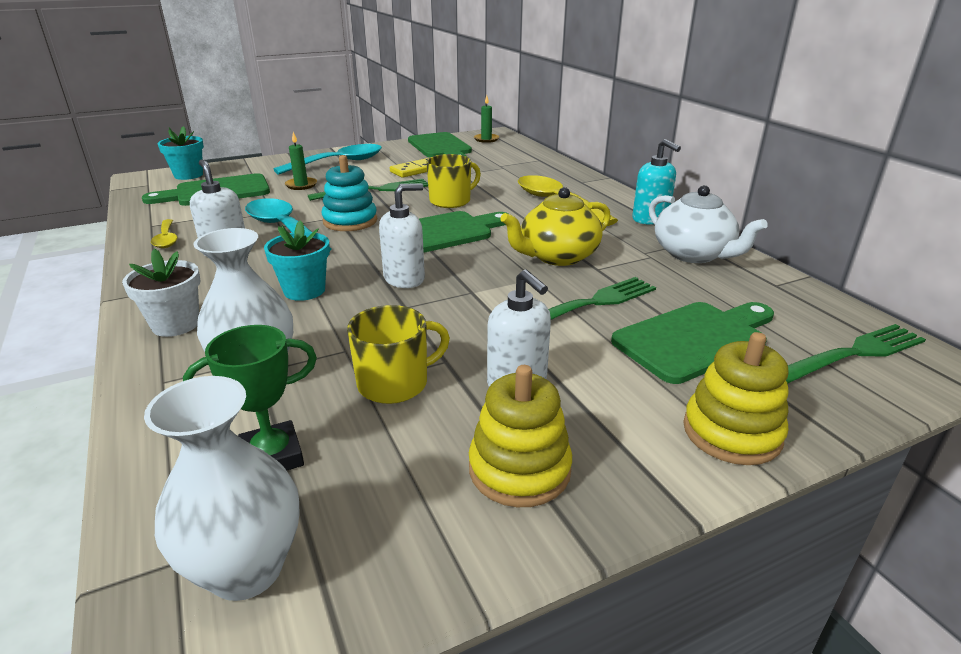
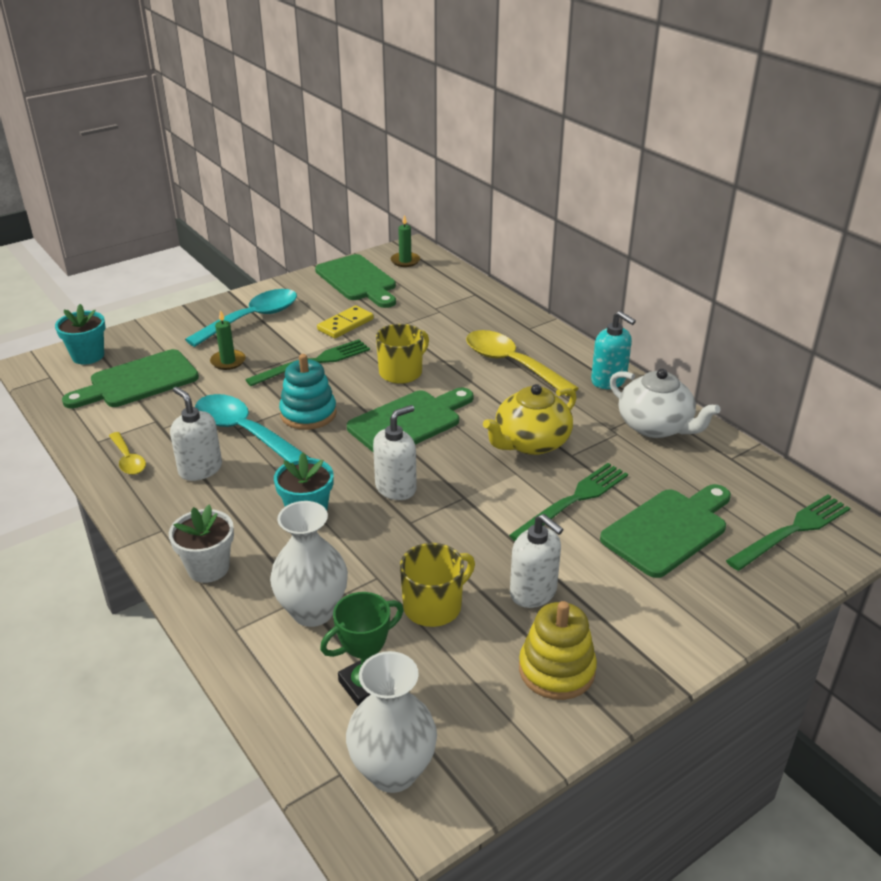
camera: 10 degrees left, 5 degrees up
(731, 432) = (705, 617): yellow stacking toy -> none

